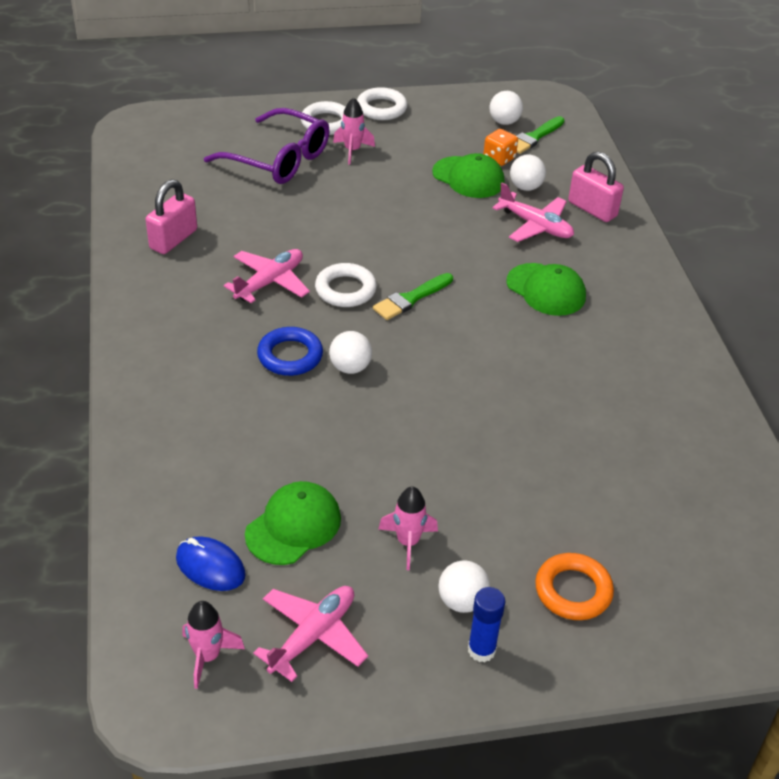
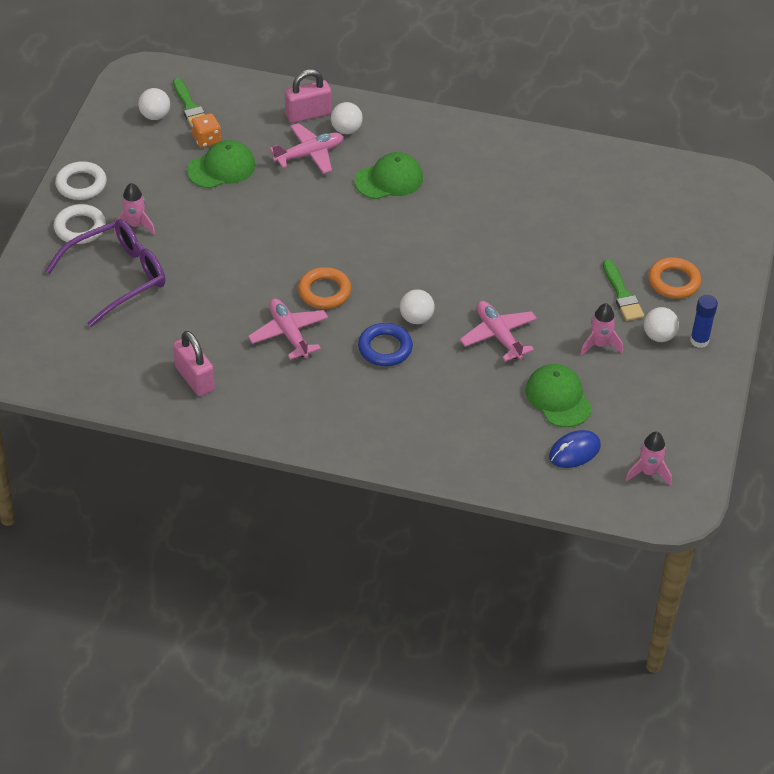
camera: 65 degrees left, 5 degrees up
(313, 636) = (654, 416): pink plane -> pink plane (498, 336)
(345, 290) = (324, 291): white ring -> orange ring
(411, 298) = (357, 258): green brush -> green brush (622, 294)
(525, 187) = (256, 140): white ball -> white ball (346, 130)

